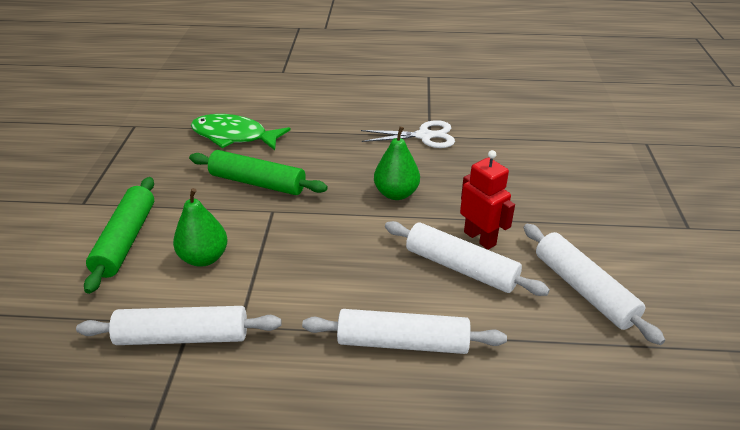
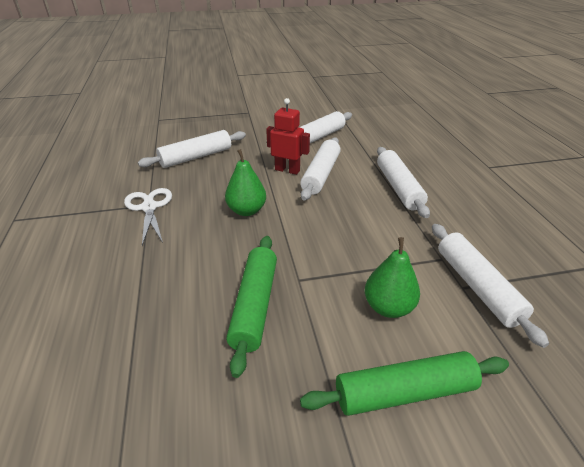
camera: 105 degrees left, 0 degrees up
(234, 136) = (150, 366): green fish -> none
(480, 238) = (287, 170): red robot -> red robot turned 75 degrees clockwise
(529, 168) = (196, 157): none -> white rolling pin

